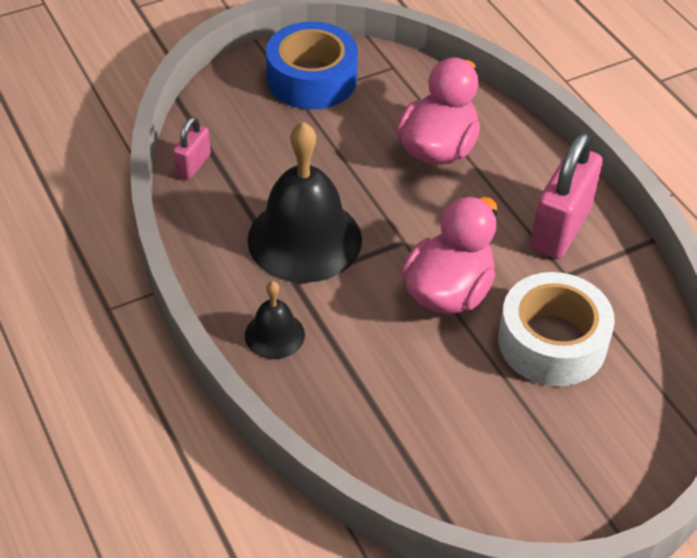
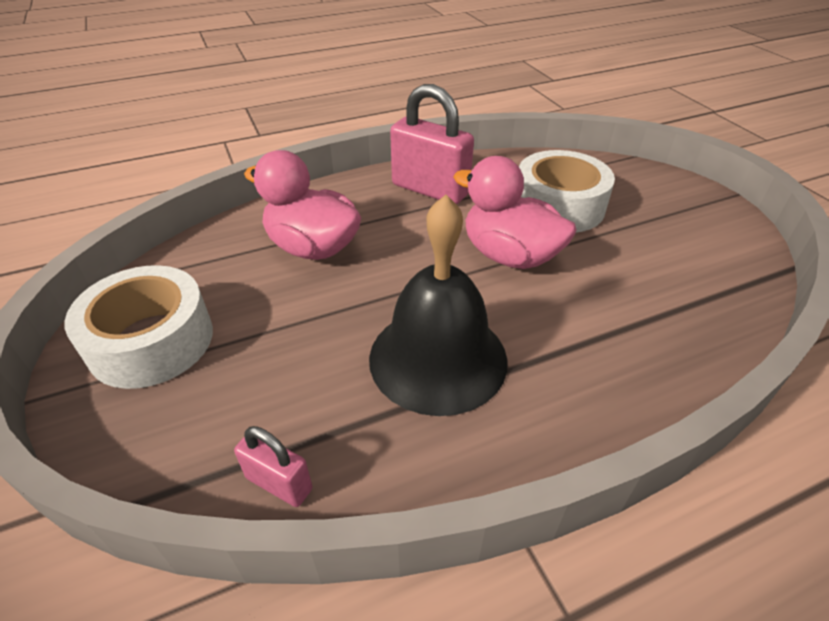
camera: 85 degrees left, 5 degrees down
(274, 335) = (592, 390): black bell -> none
(312, 79) = (151, 341): blue tape -> white tape

